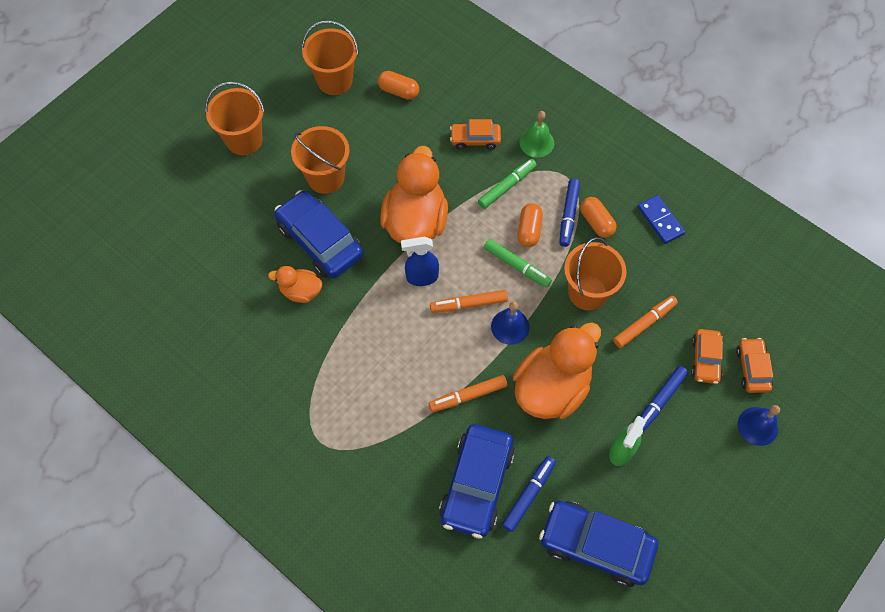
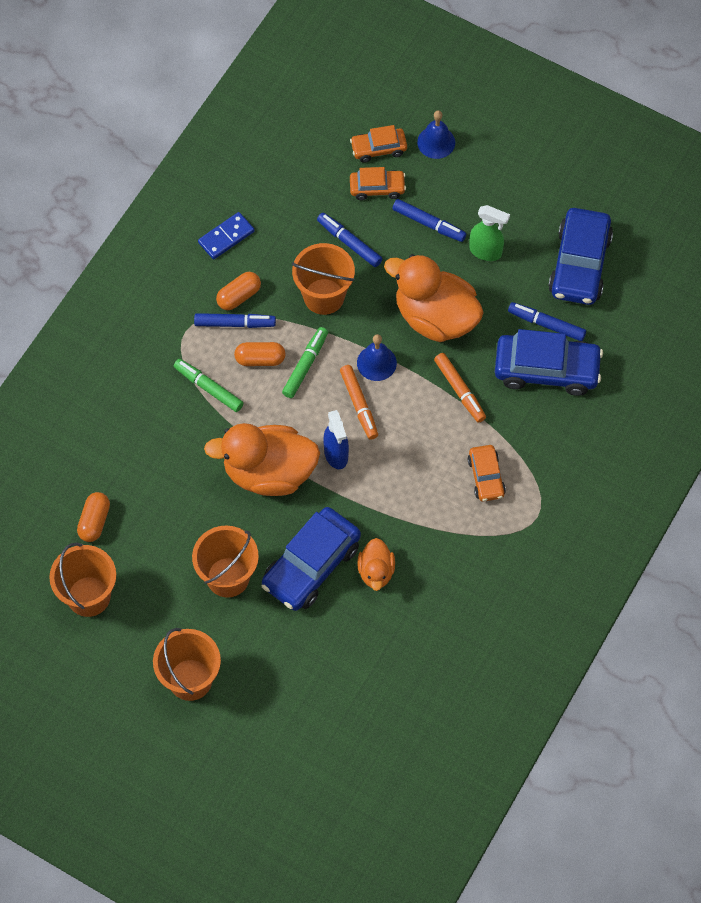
camera: 100 degrees left, 0 degrees up
(475, 139) = (151, 429): orange car -> orange car (486, 477)
(536, 142) = (145, 365): green bell -> none
(644, 324) = (349, 243): orange marker -> blue marker

